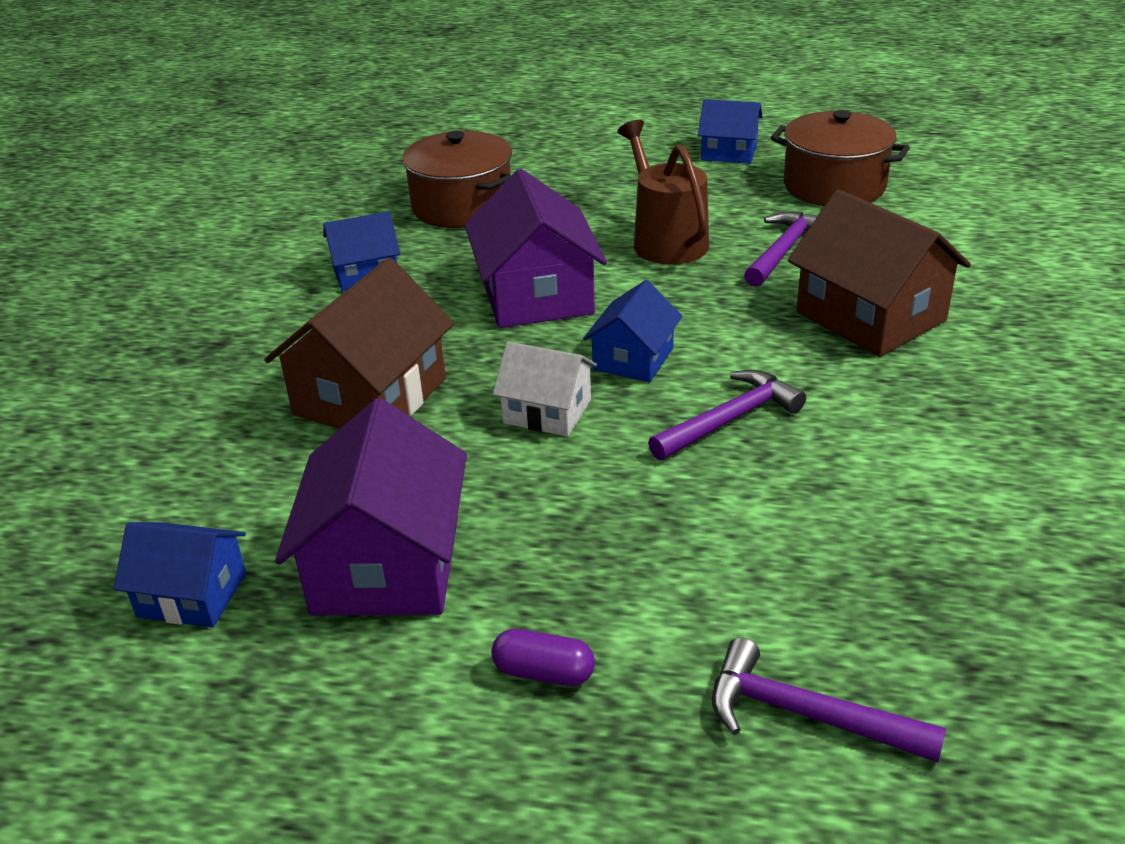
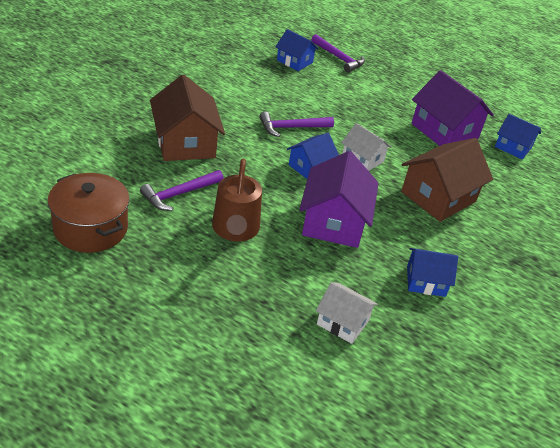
camera: 165 degrees left, 5 degrees up
(386, 564) = (444, 131): purple house -> purple house turned 60 degrees counterclockwise
(462, 206) = (343, 322): brown pot -> white house
(544, 672) = (404, 89): purple capsule -> none
(729, 152) = (114, 295): blue house -> blue house (294, 61)

